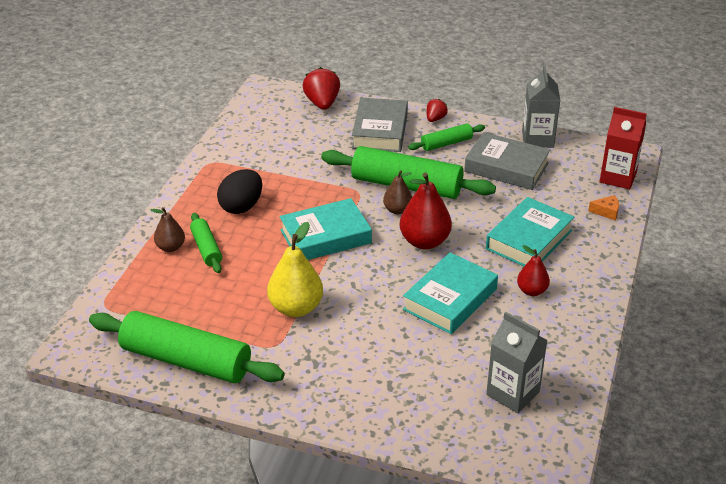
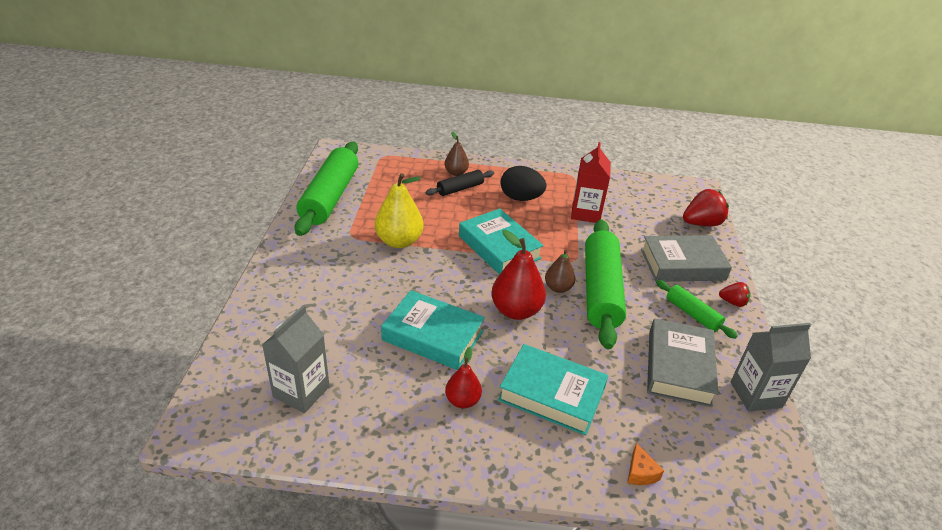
camera: 75 degrees right, 0 degrees up
(206, 249) = (460, 189): green rolling pin -> black rolling pin
(618, 177) = (724, 485): red carton -> red carton (585, 213)

